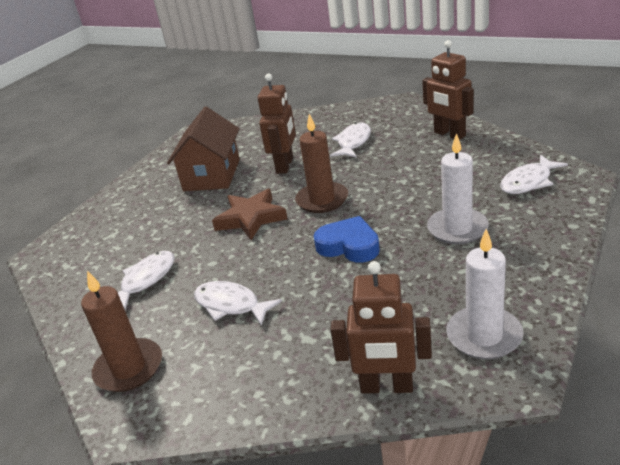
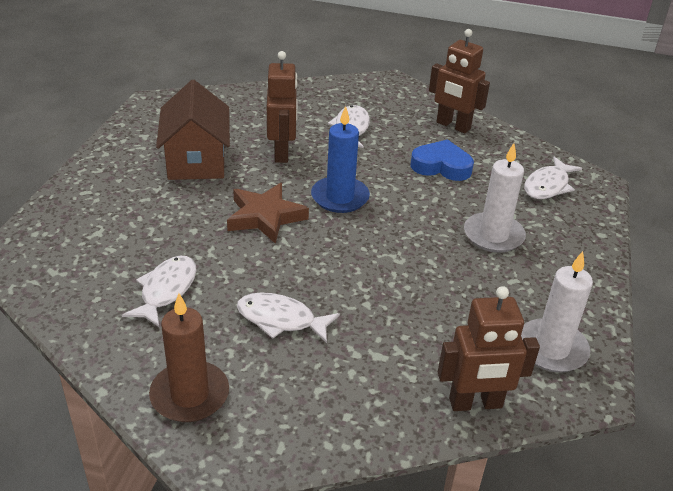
camera: 20 degrees left, 5 degrees up
(322, 200) = (340, 197): brown candle -> blue candle
(349, 246) = (387, 252): blue heart -> blue heart (441, 166)

